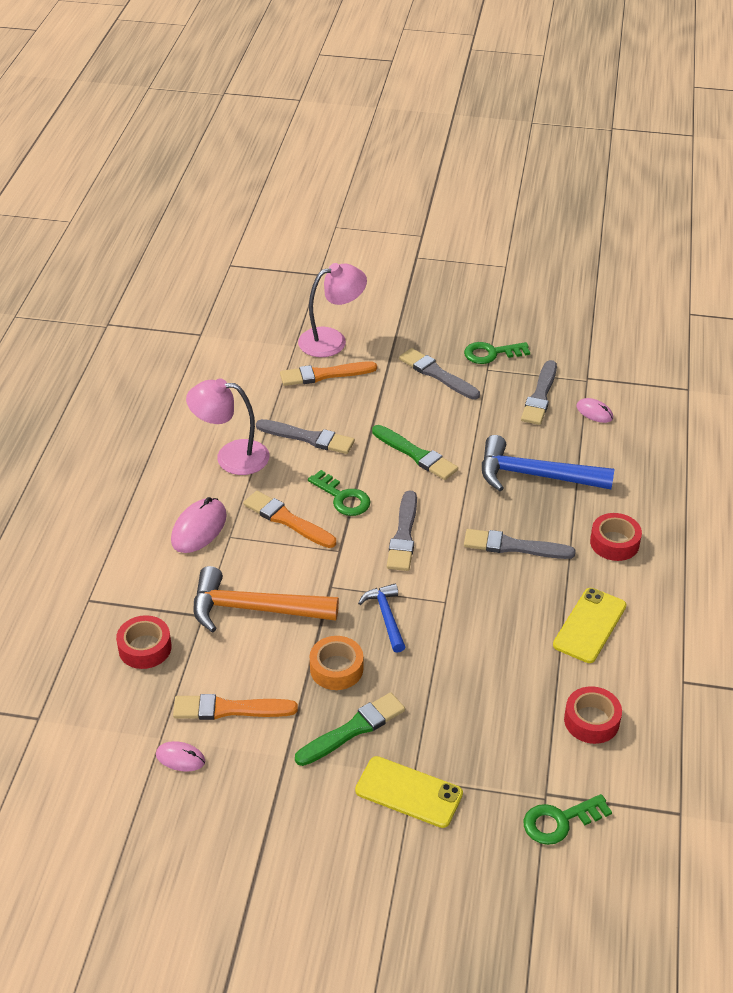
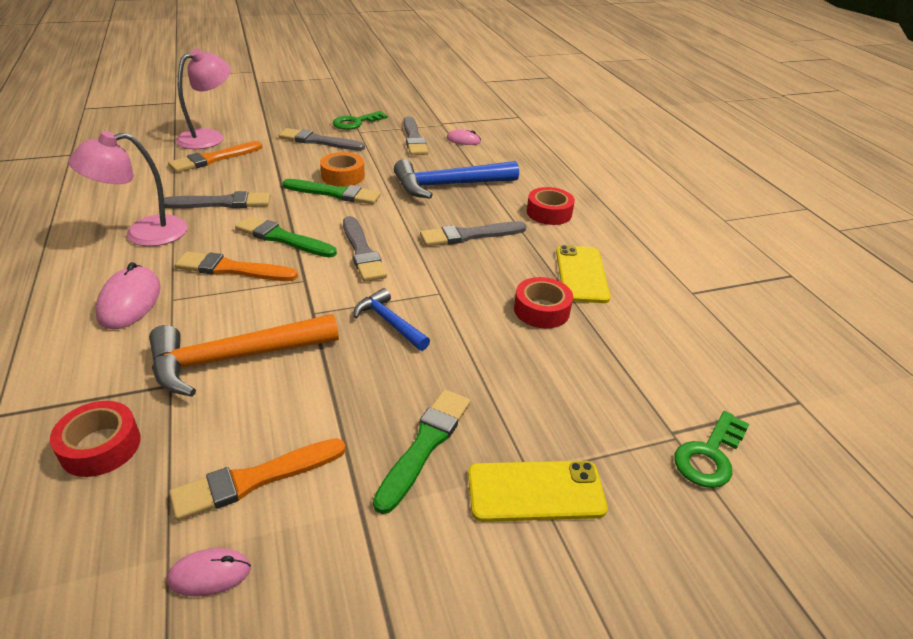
camera: 30 degrees left, 5 degrees down
(336, 669) = (366, 387): orange tape -> orange tape (343, 176)
(343, 497) = (283, 238): green key -> green brush
(591, 721) = (651, 349): red tape -> red tape (541, 310)

